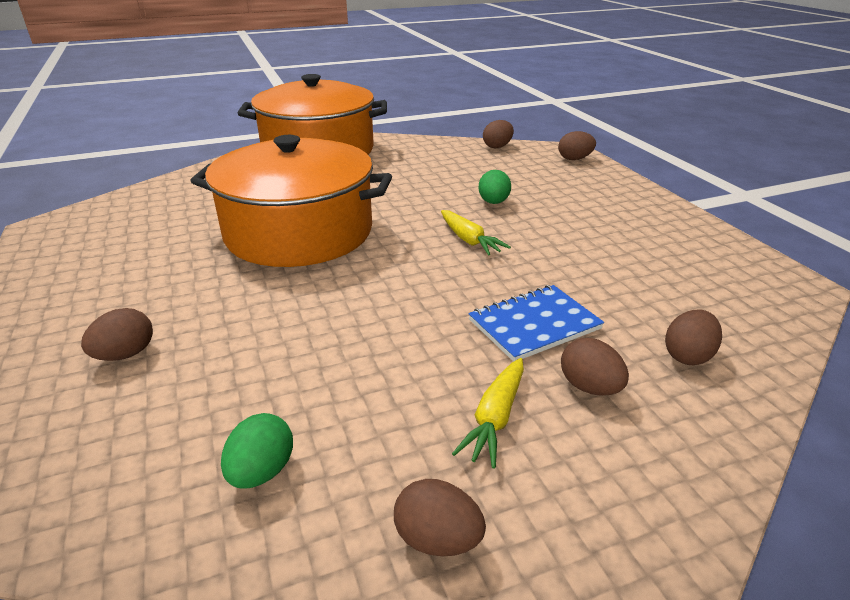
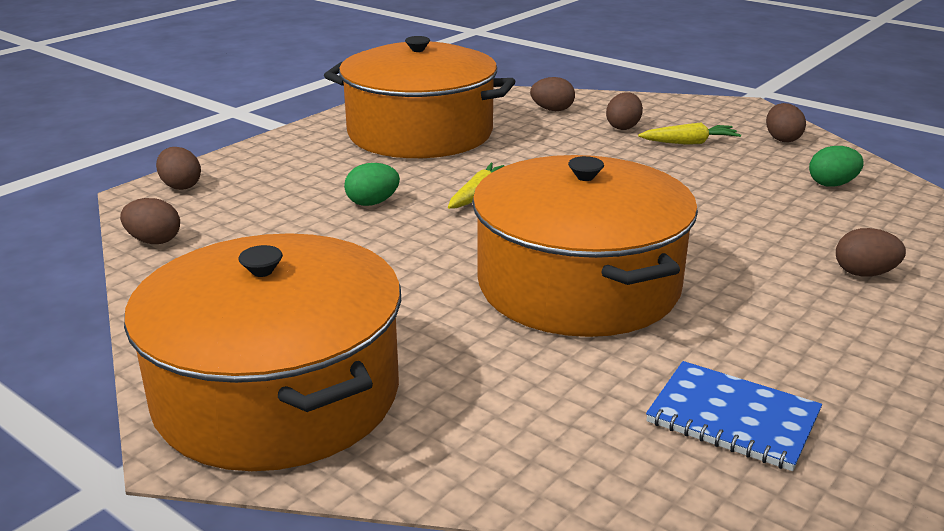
camera: 120 degrees left, 5 degrees down
(534, 325) = (581, 149): blue notebook -> blue notebook (733, 418)
(638, 252) = (420, 133): none -> orange pot

